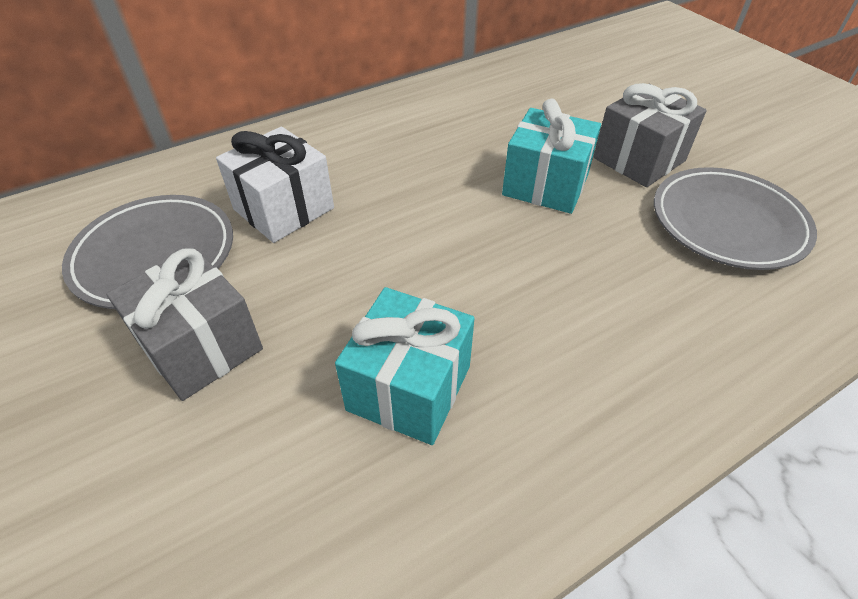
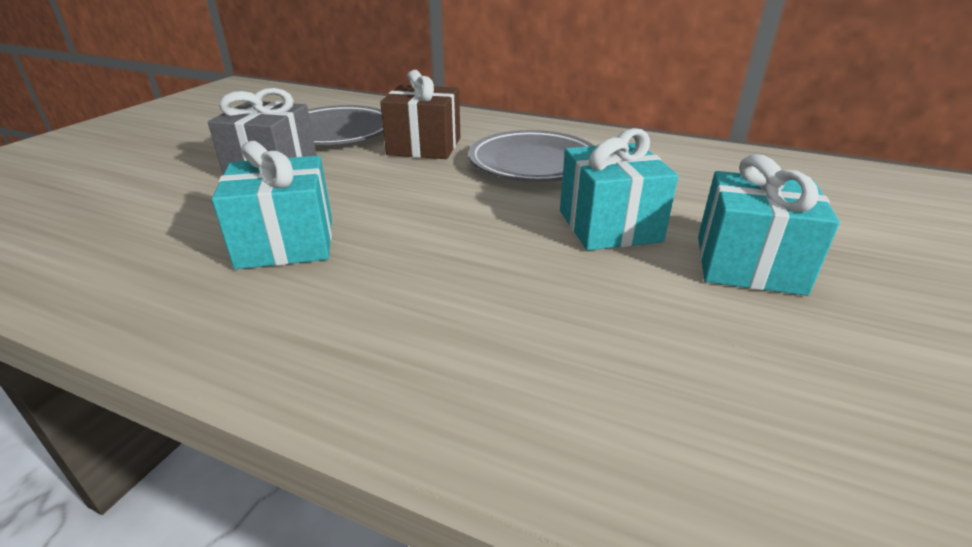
camera: 55 degrees right, 15 degrees down
(284, 209) = (424, 146): white gift -> brown gift
(639, 159) = (748, 264): grey gift -> turquoise gift
(727, 223) = (737, 360): grey plate -> grey plate (533, 163)

